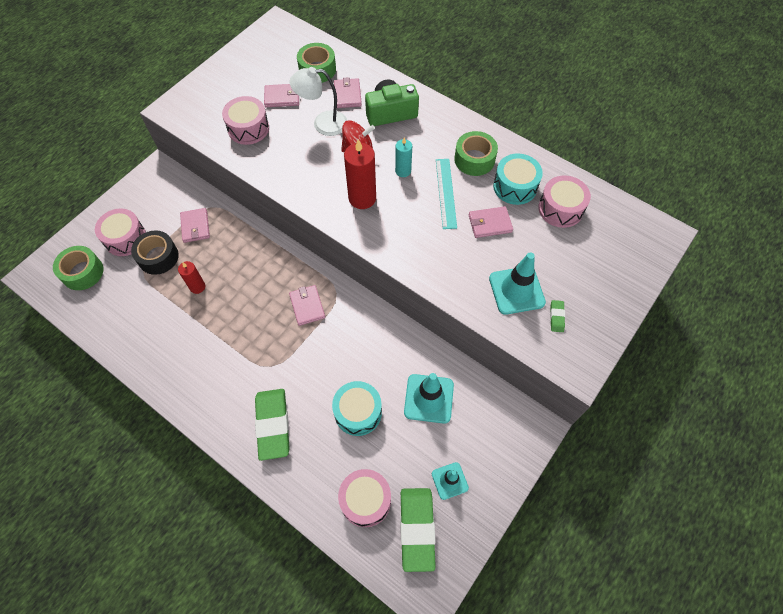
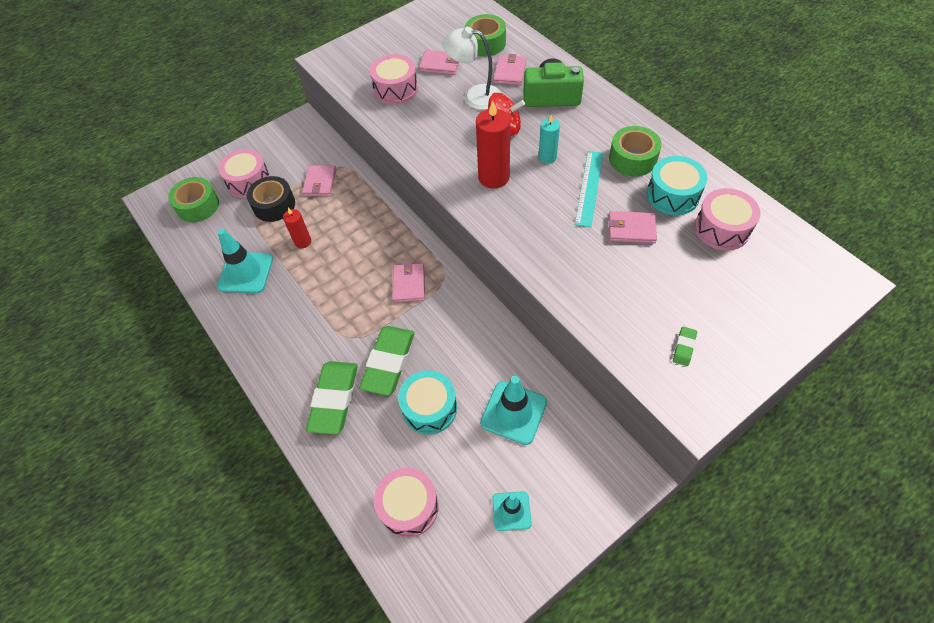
camera: 20 degrees right, 5 degrees down
(417, 529) = (457, 555): green eraser -> green eraser (388, 362)
(516, 290) = (643, 307): turquoise traffic cone -> turquoise traffic cone (245, 273)

